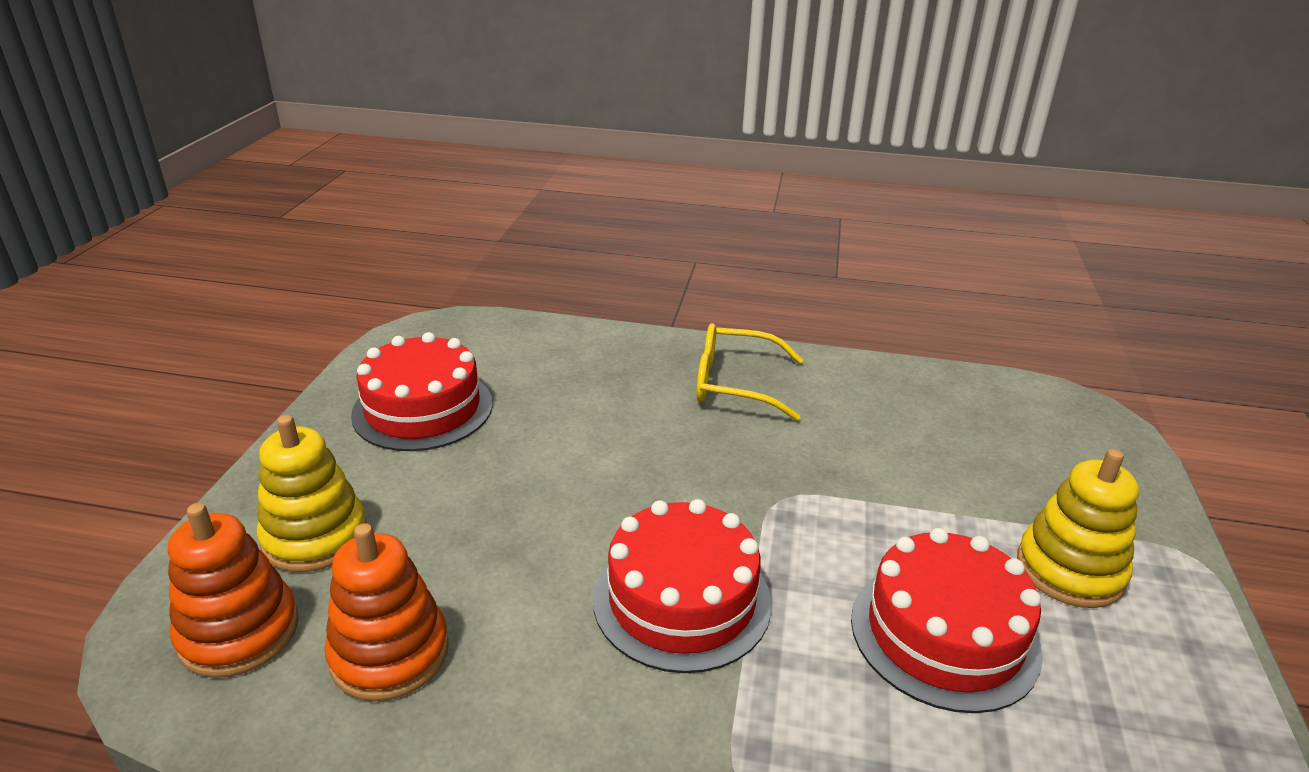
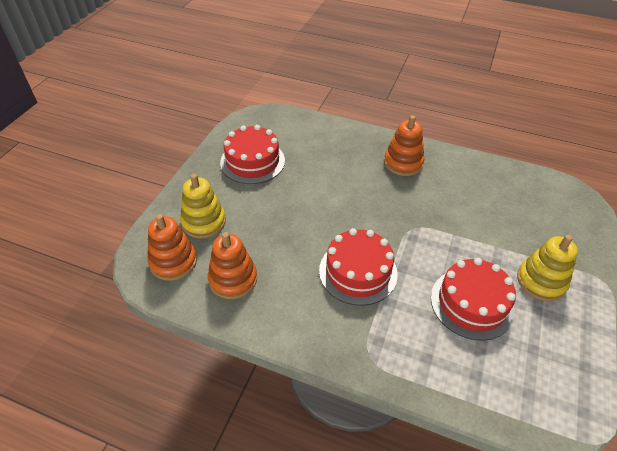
camera: 10 degrees right, 15 degrees up
(735, 384) = (403, 163): yellow glasses -> orange stacking toy

